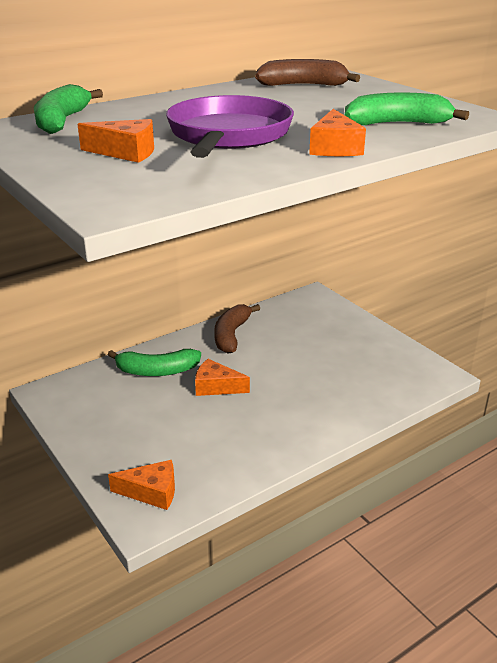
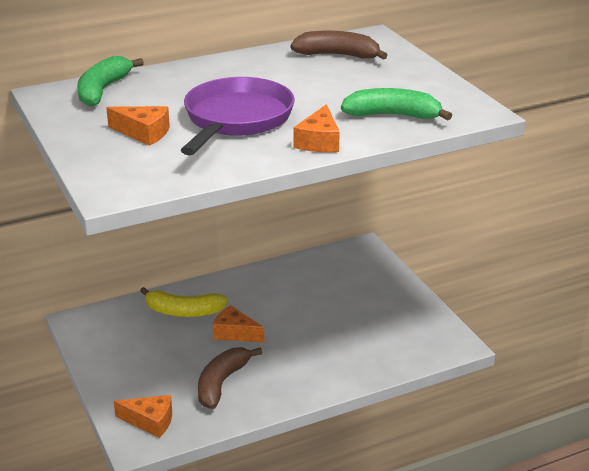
camera: 10 degrees right, 0 degrees up
(157, 371) = (183, 311): green banana -> yellow banana
(231, 335) = (265, 282): brown banana -> brown banana (221, 383)

